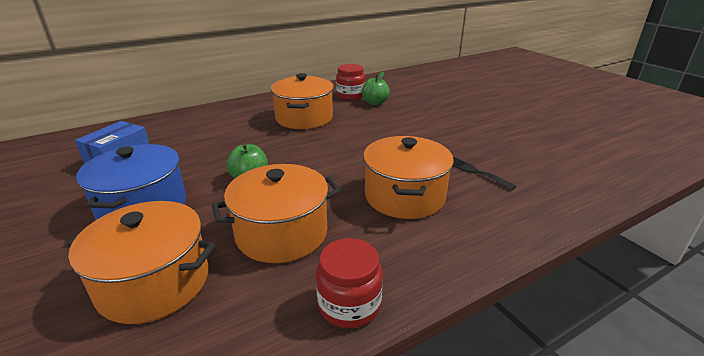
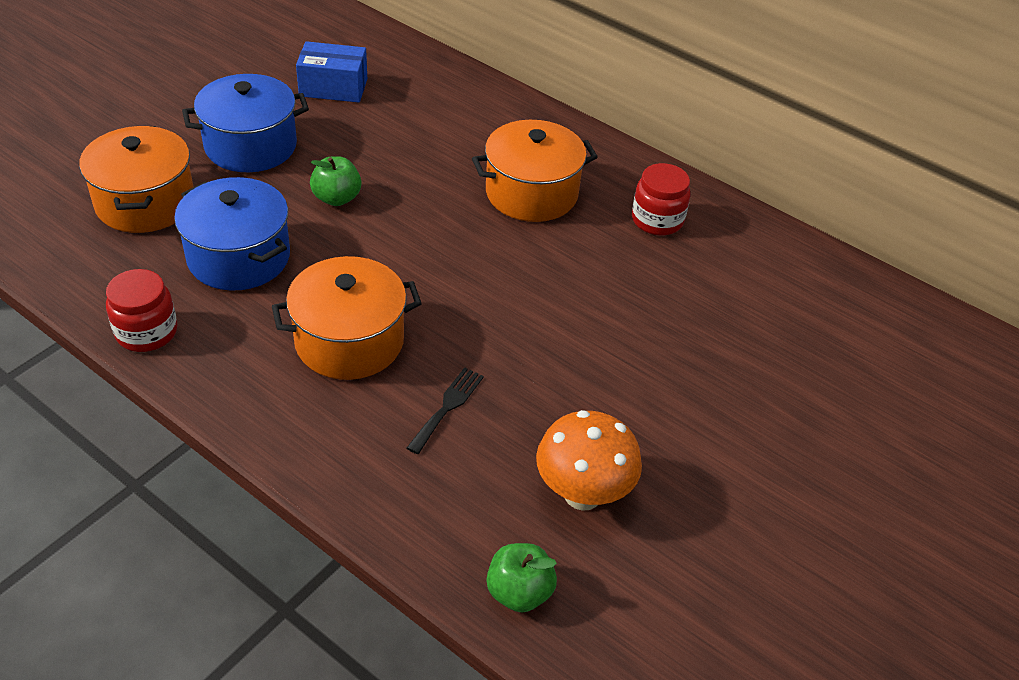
camera: 65 degrees right, 15 degrees up
(281, 233) = (238, 257): orange pot -> blue pot
(375, 103) = (645, 256): green apple -> green apple (519, 592)
(543, 146) = (582, 494): none -> orange mushroom

